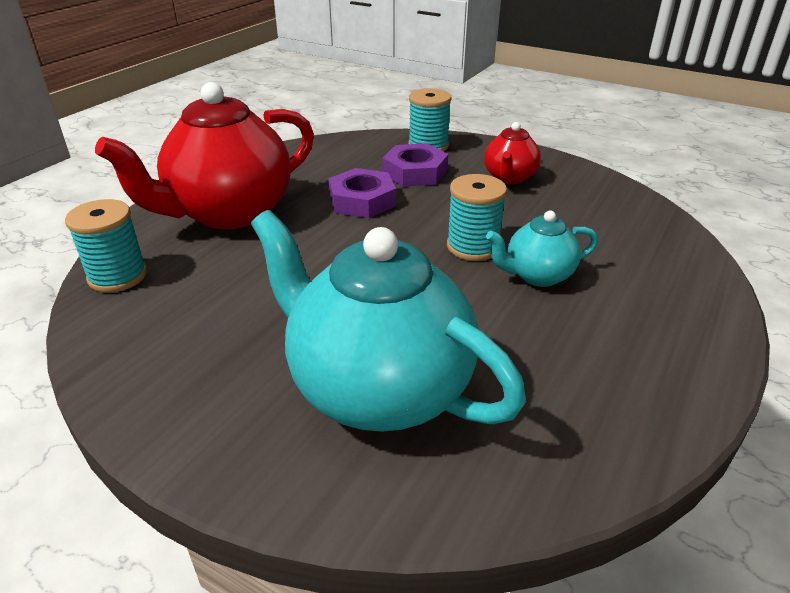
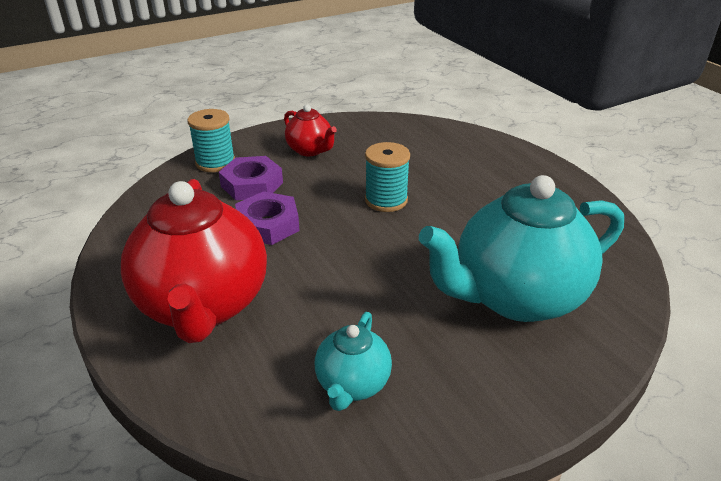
camera: 60 degrees left, 0 degrees up
(118, 276) = (248, 412): turquoise spool -> none
(537, 275) = (441, 190): turquoise teapot -> turquoise teapot (352, 384)

